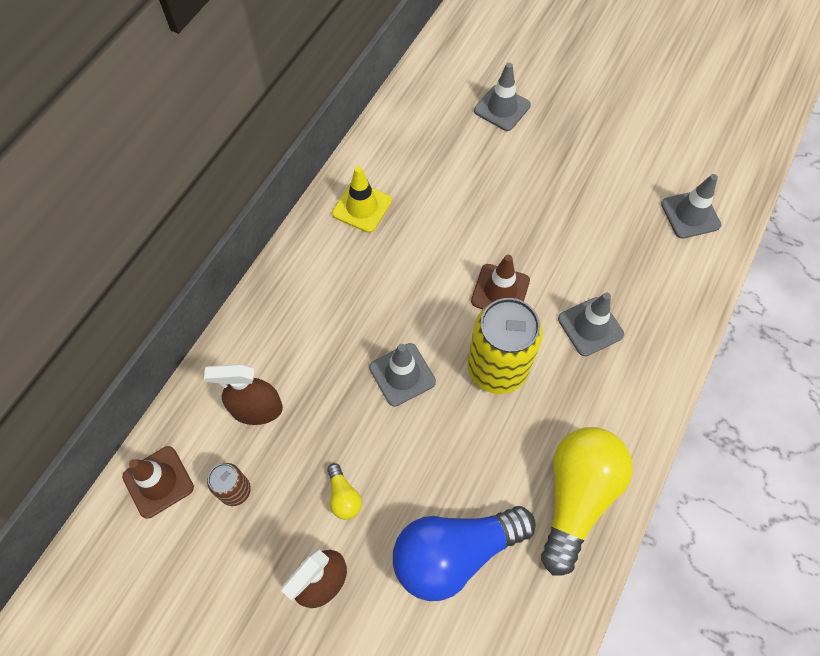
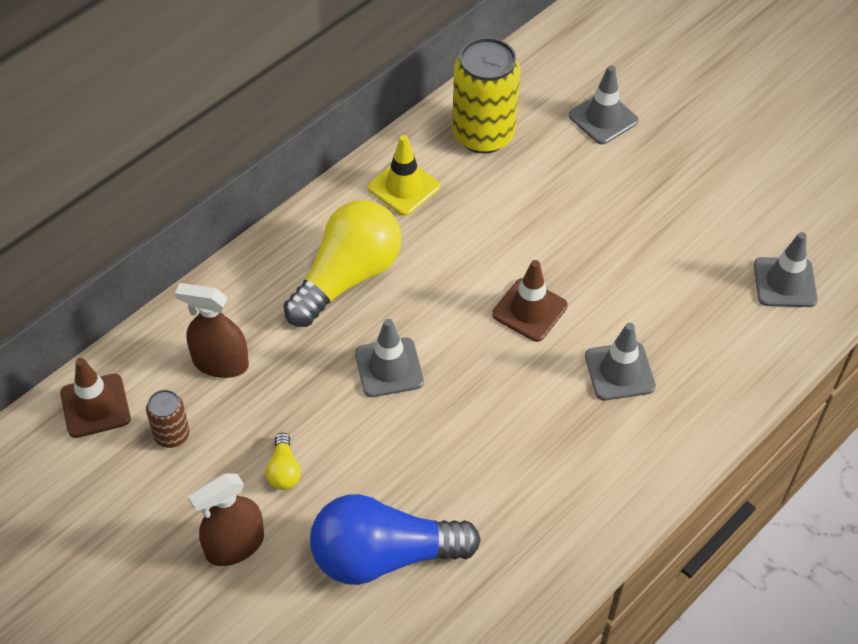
camera: 15 degrees right, 10 degrees down
(497, 368) = (497, 387): yellow can -> yellow can (483, 134)
(576, 496) = (538, 537): yellow light bulb -> yellow light bulb (347, 277)

